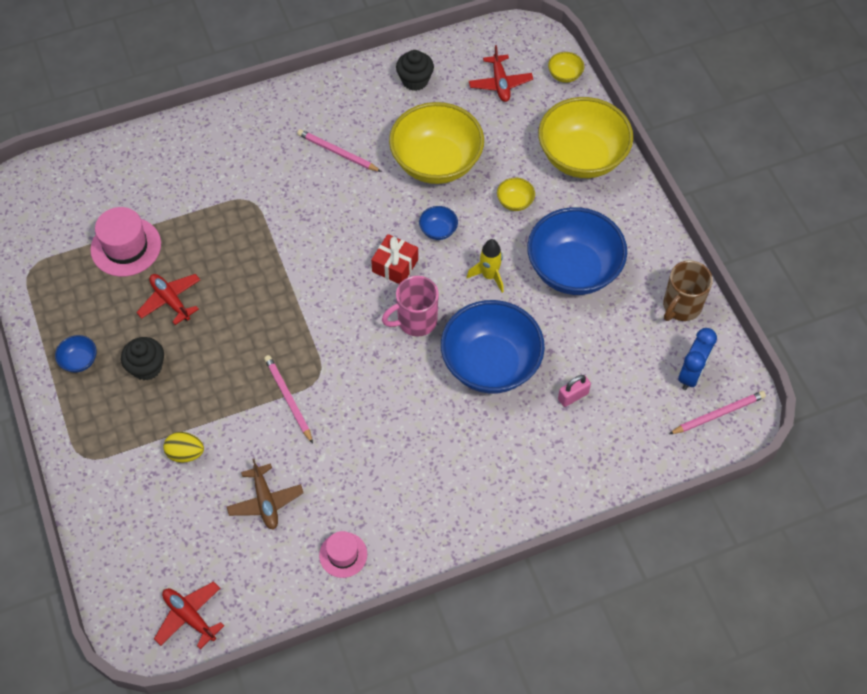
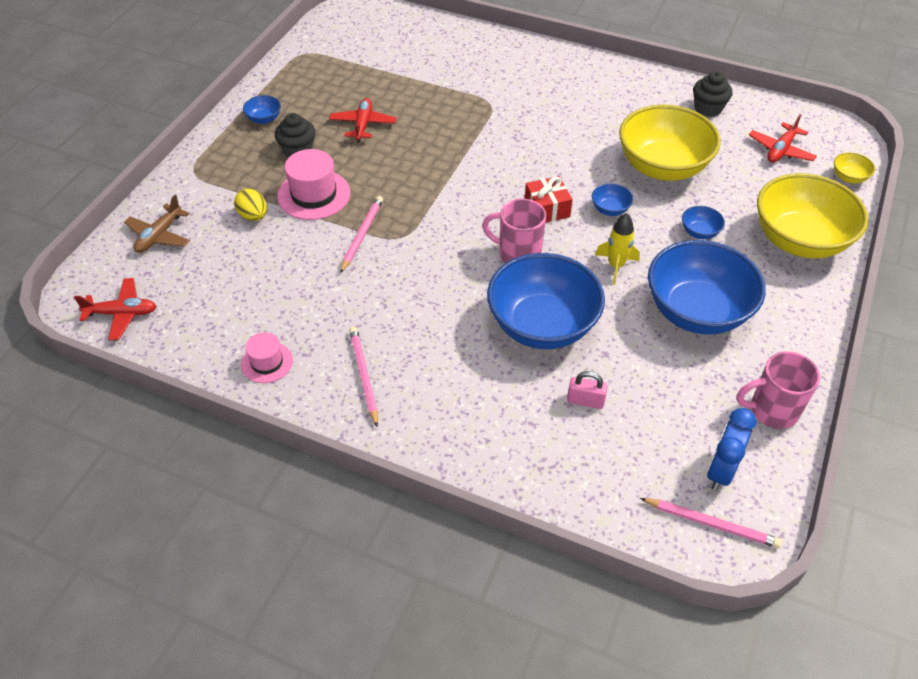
camera: 45 degrees right, 10 degrees down
(126, 247) = (375, 78): pink hat -> pink hat (314, 195)
(189, 616) = (122, 314): red plane -> red plane turned 90 degrees clockwise
(265, 501) = (263, 285): brown plane -> brown plane (159, 236)
(337, 152) = (590, 115): pink pencil -> pink pencil (363, 376)
(515, 202) = (699, 232): yellow bowl -> blue bowl
(681, 306) = (772, 410): brown mug -> pink mug
(691, 374) = (720, 470): blue clock -> blue clock turned 135 degrees clockwise

